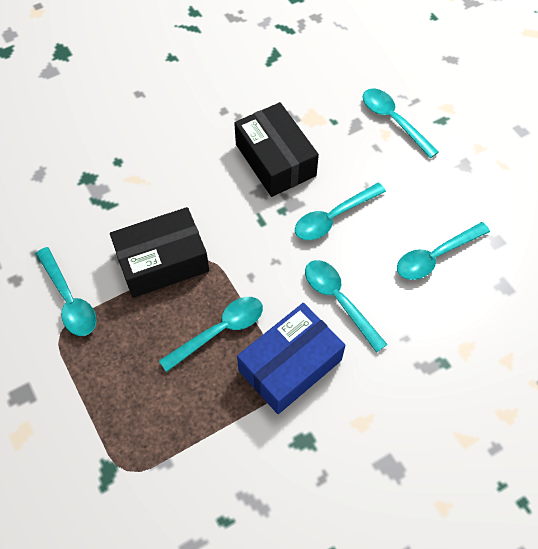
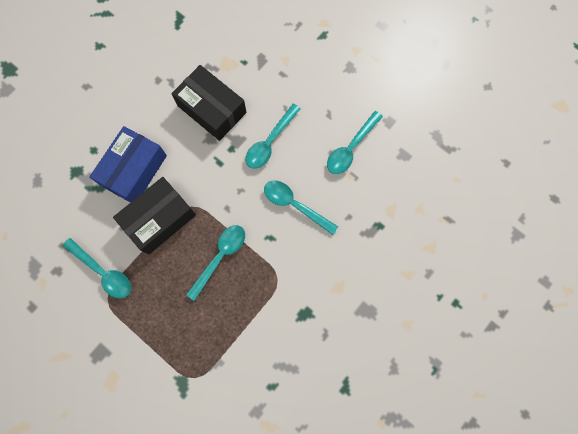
camera: 20 degrees left, 15 degrees up
(290, 365) = (277, 264): blue box -> blue box (134, 170)
(393, 121) = (288, 47): turquoise spoon -> none

